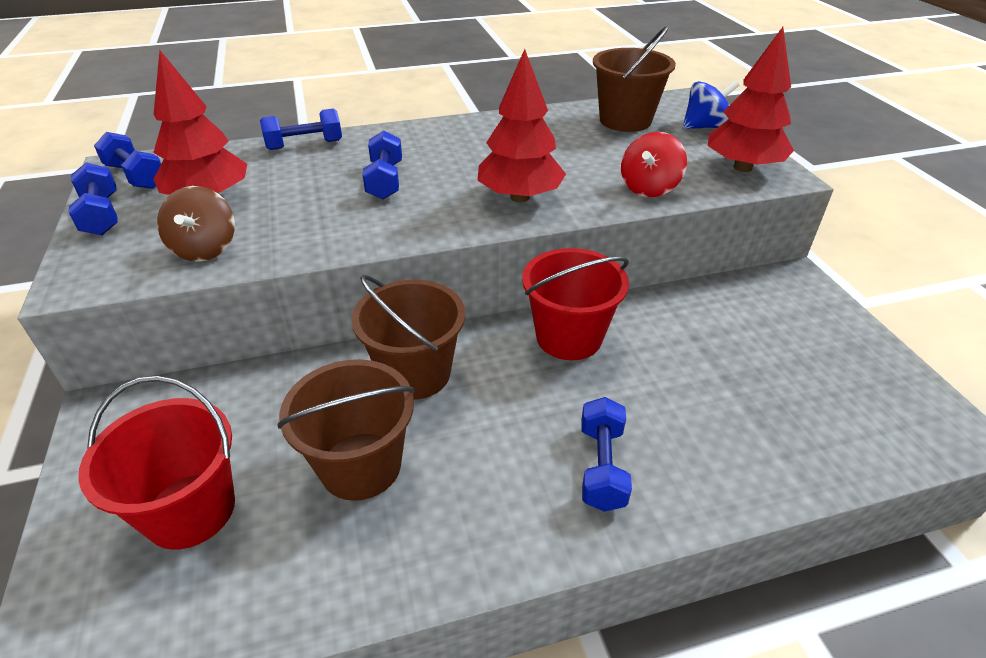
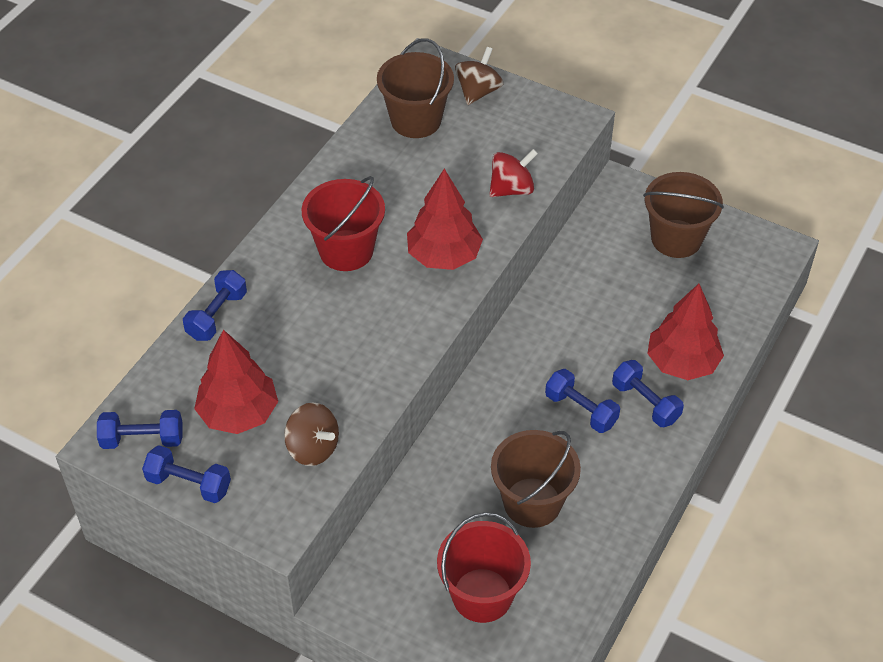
camera: 45 degrees left, 10 degrees up
(385, 181) = (335, 306): blue dumbbell -> blue dumbbell (581, 410)
(415, 373) = (487, 430): brown bucket -> brown bucket (676, 239)
(569, 337) = (541, 335): red bucket -> red bucket (346, 250)
(649, 188) = (512, 189): red spinning top -> red spinning top turned 105 degrees counterclockwise
(705, 127) = (478, 91): blue spinning top -> brown spinning top
(742, 167) = (546, 126): red tree -> red tree (682, 363)

